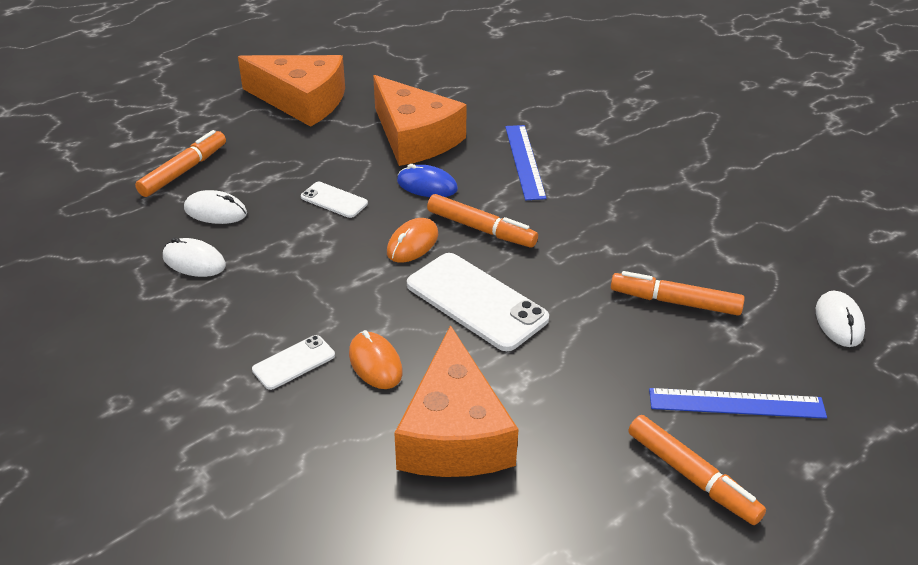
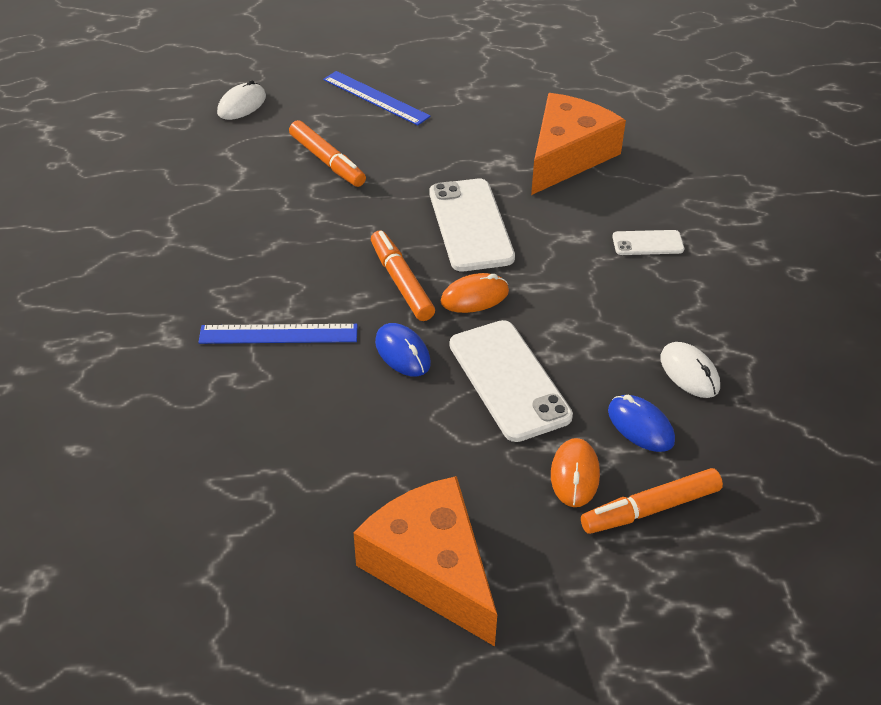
camera: 145 degrees left, 5 degrees up
(215, 211) = (640, 426): white mouse -> blue mouse
(334, 200) = (509, 380): white phone -> white phone, size x1.95
(375, 363) = (586, 216): orange mouse -> orange mouse (575, 475)
(414, 138) = (353, 425): orange cheese -> none
(524, 161) = (278, 334): blue ruler -> blue ruler turned 60 degrees clockwise
(692, 477) = (450, 82): orange marker -> none

